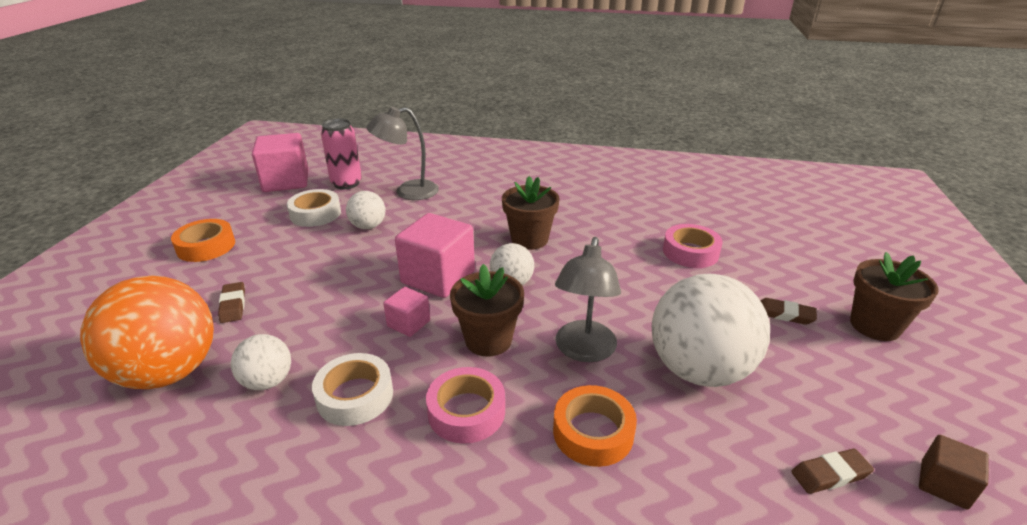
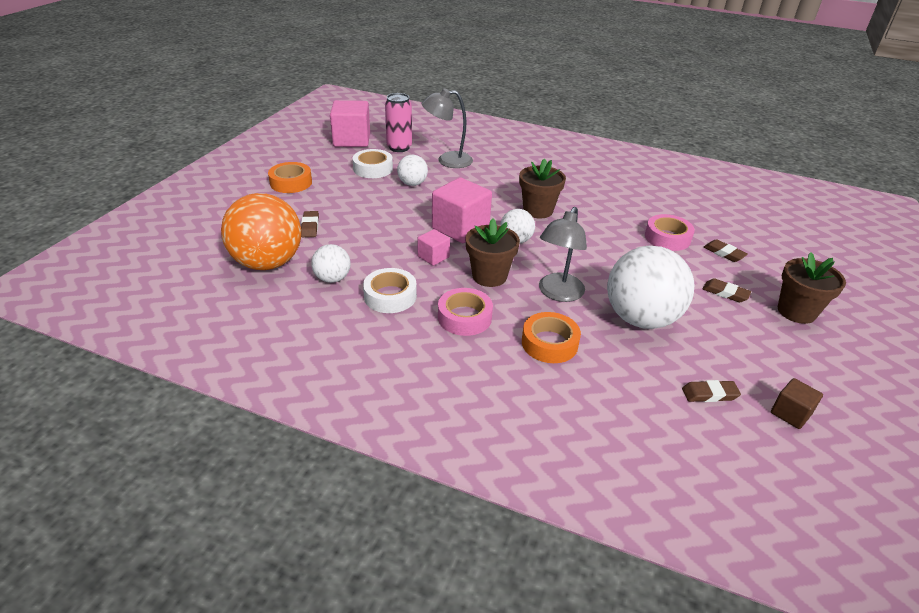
camera: 10 degrees right, 5 degrees up
(761, 262) = (724, 253): none -> brown eraser

